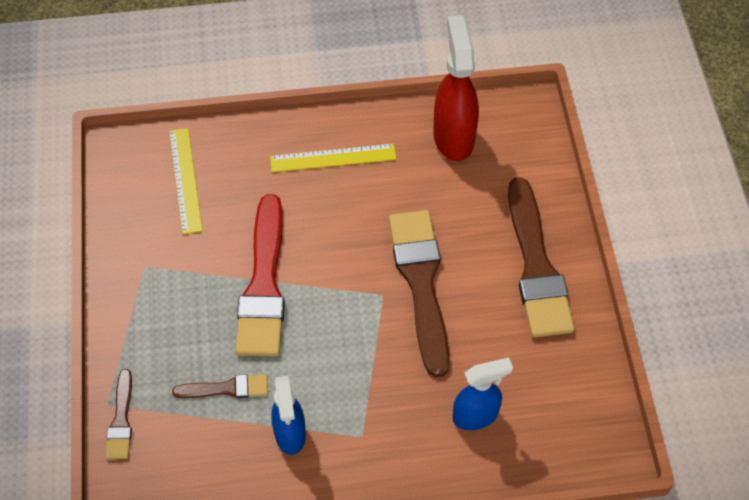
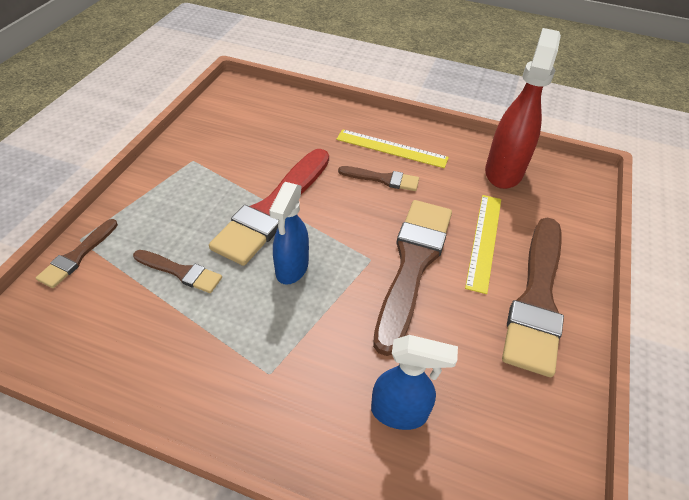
camera: 25 degrees right, 10 degrees down
(185, 180) = (268, 121): yellow ruler -> yellow ruler (484, 241)
(290, 434) = (204, 337): blue spray bottle -> blue spray bottle (291, 269)
(345, 201) = (382, 179): none -> brown brush

